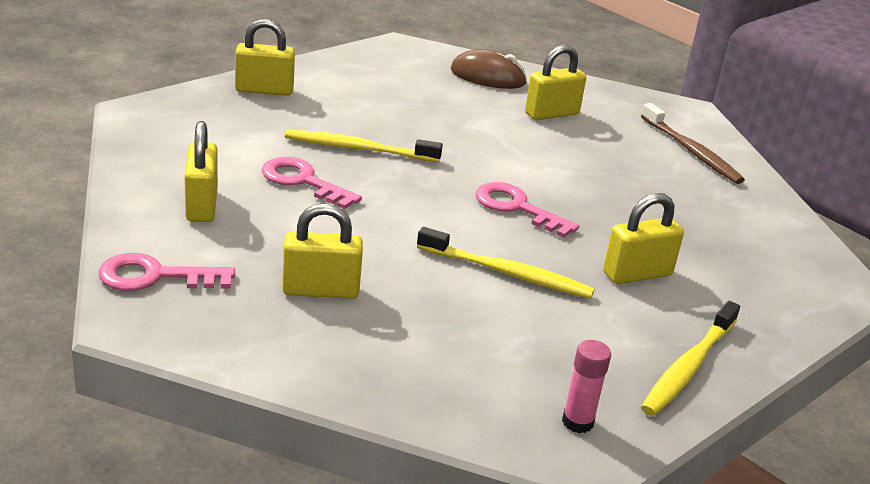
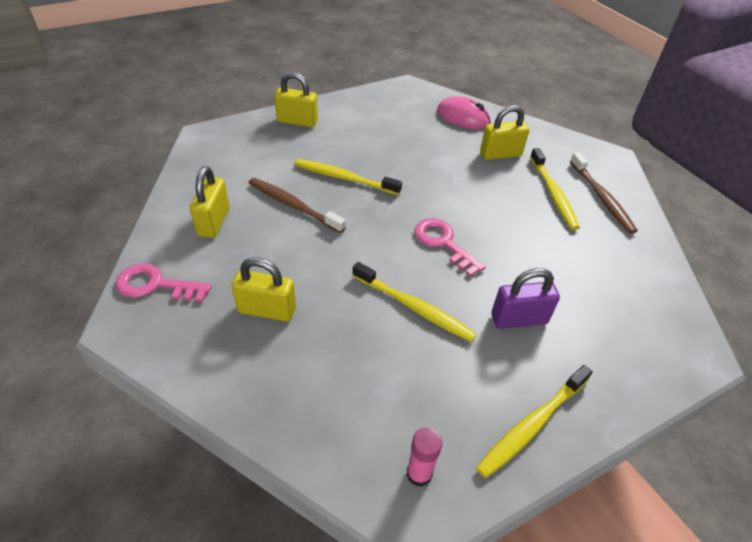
camera: 15 degrees right, 15 degrees up
(303, 181) = (293, 205): pink key -> brown toothbrush
(488, 77) = (463, 117): brown mouse -> pink mouse
(632, 151) = (553, 194): none -> yellow toothbrush
(637, 274) = (519, 319): yellow padlock -> purple padlock

